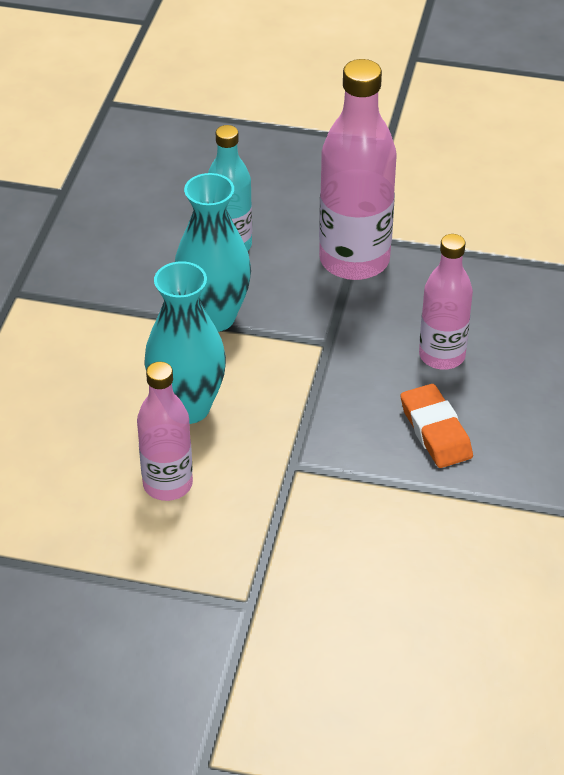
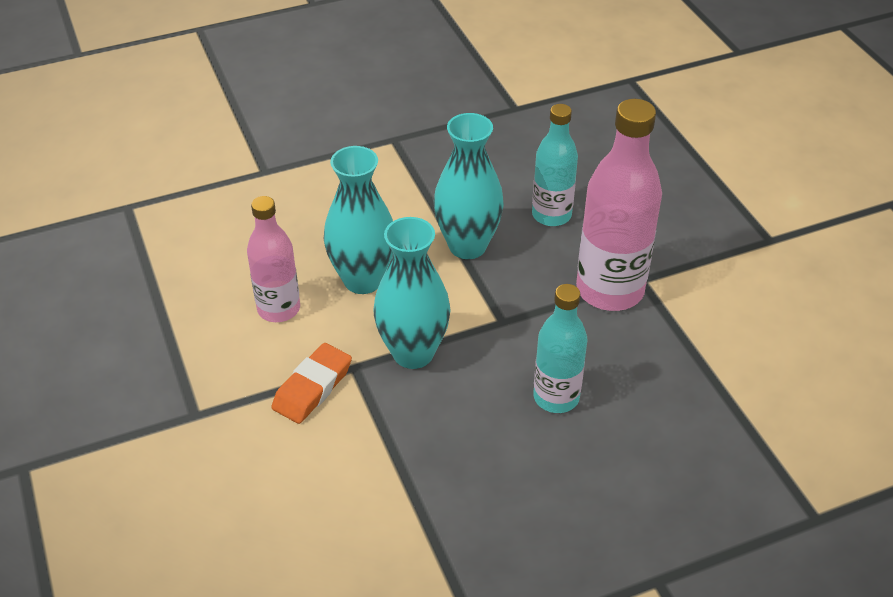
camera: 55 degrees right, 0 degrees up
(311, 418) = (413, 353): none -> turquoise vase
(435, 431) = (466, 436): orange eraser -> orange eraser (312, 387)
(442, 356) = (556, 397): pink bottle -> turquoise bottle

